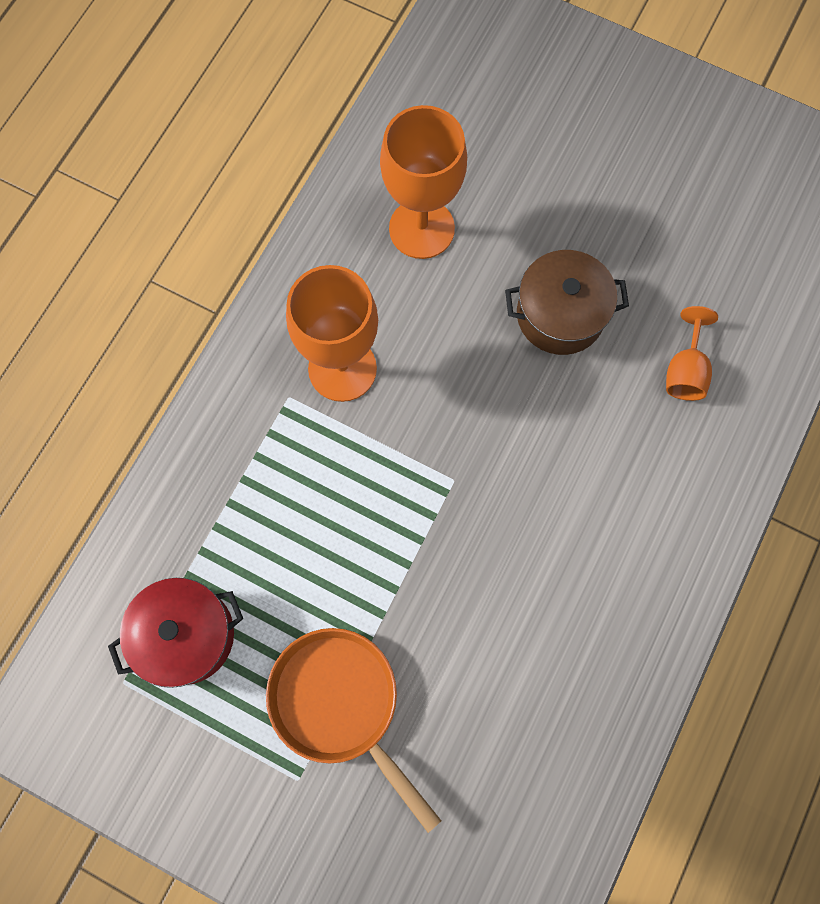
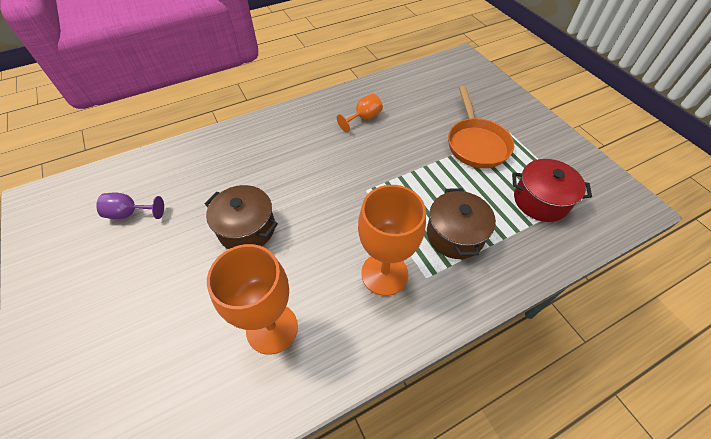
camera: 145 degrees left, 20 degrees down
(284, 485) = (455, 235): none -> brown pot
(685, 371) = (220, 172): orange goblet -> orange goblet (364, 118)
(725, 237) = (130, 213): none -> purple goblet

